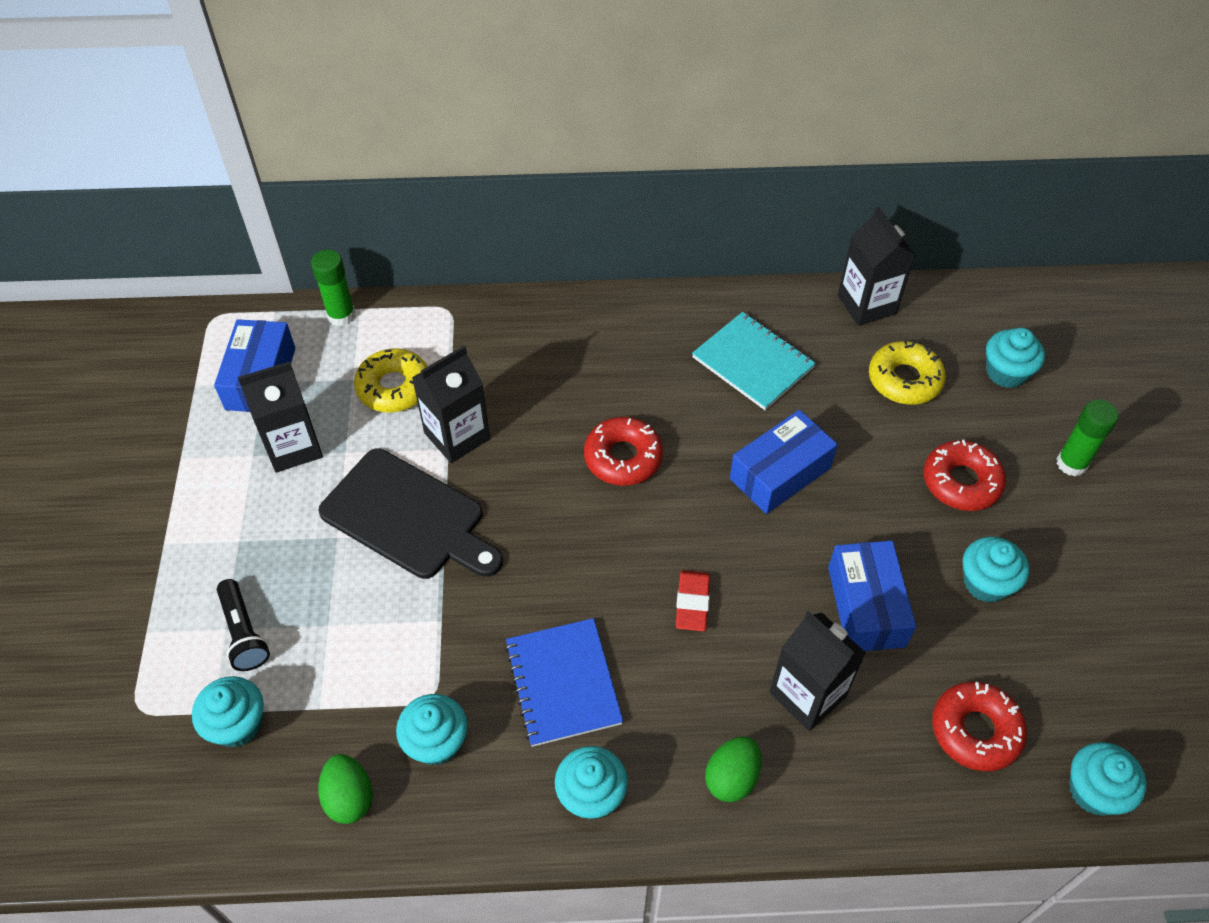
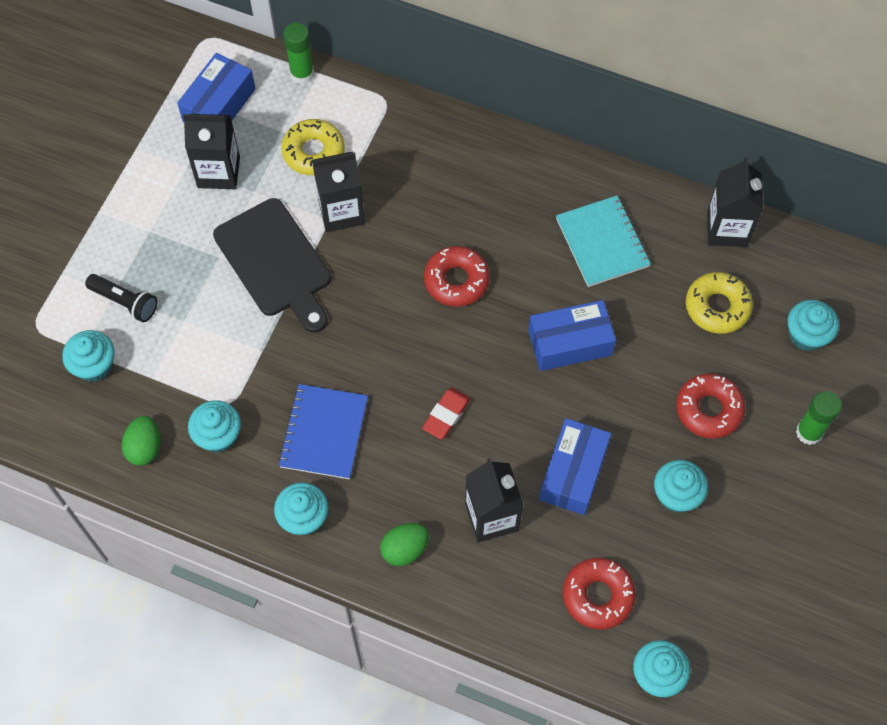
camera: 25 degrees right, 10 degrees up
(244, 633) = (125, 302): black flashlight -> black flashlight turned 60 degrees counterclockwise

